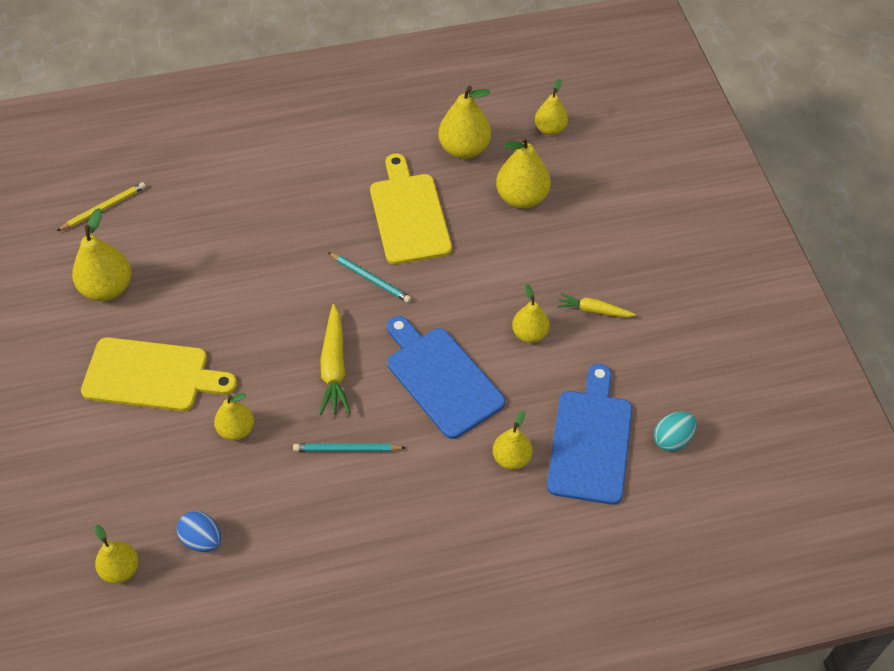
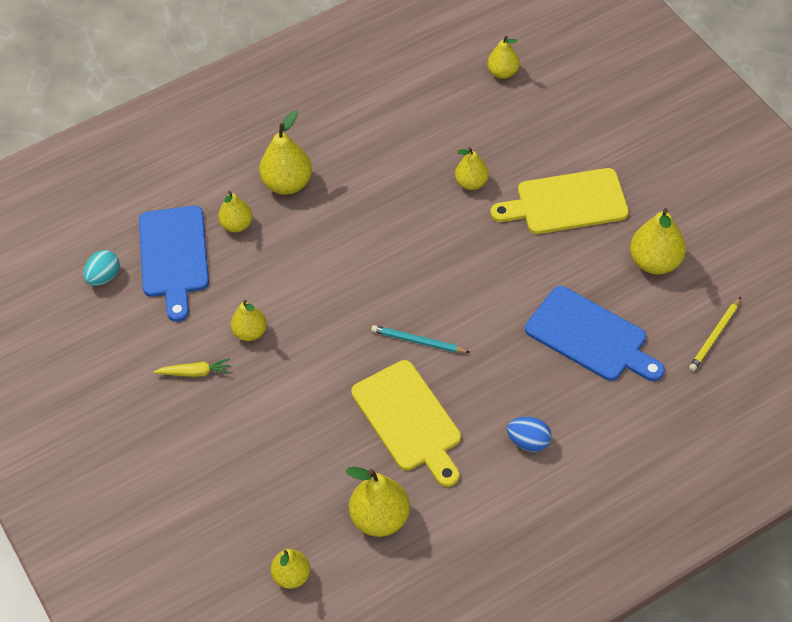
camera: 165 degrees right, 0 degrees up
(202, 540) = (455, 105): blue egg -> blue egg (528, 442)
(334, 366) = (415, 254): yellow carrot -> none
(347, 449) = (374, 194): turquoise pencil -> none
(441, 378) = (317, 271): blue cutting board -> blue cutting board (590, 337)
(522, 198) = (298, 475): yellow pear -> yellow pear (287, 183)

